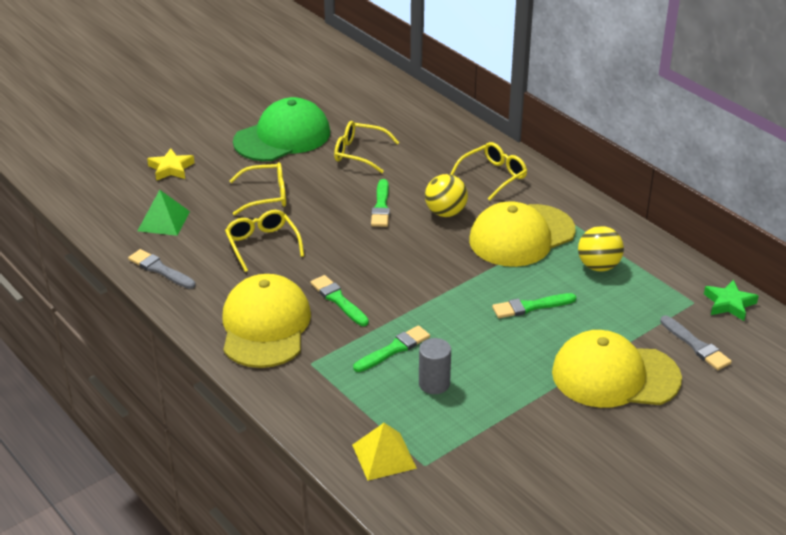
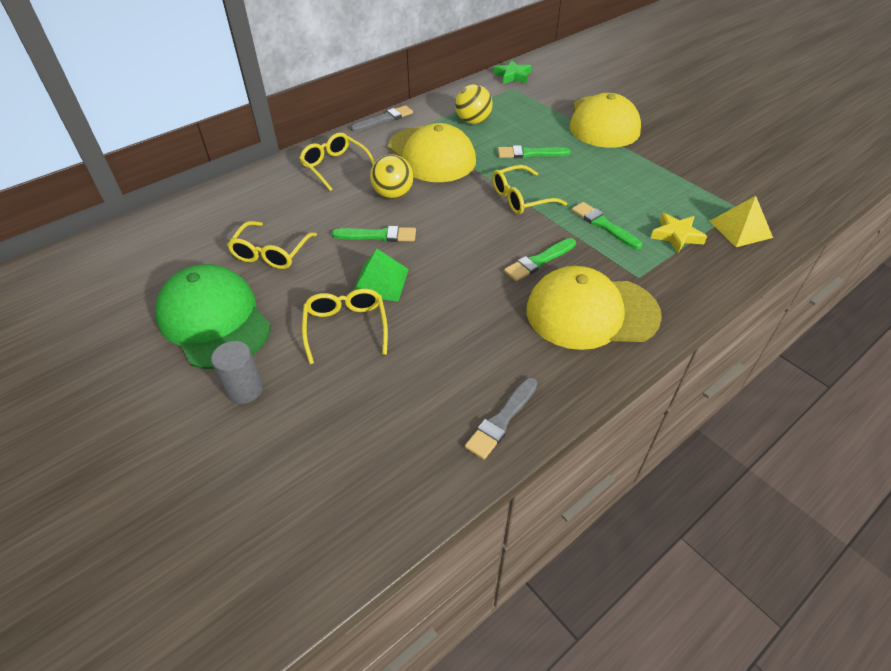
camera: 90 degrees left, 10 degrees up
(163, 221) = (393, 430): green pyramid -> green pyramid (380, 282)
(171, 168) = (261, 437): yellow star -> yellow star (676, 236)
(262, 244) = (446, 324): yellow glasses -> yellow glasses (521, 198)
(434, 384) = (641, 203): grey cylinder -> grey cylinder (245, 389)
(530, 306) = (530, 153): green brush -> green brush turned 105 degrees clockwise
(696, 345) = (561, 90): grey brush -> grey brush (384, 119)

